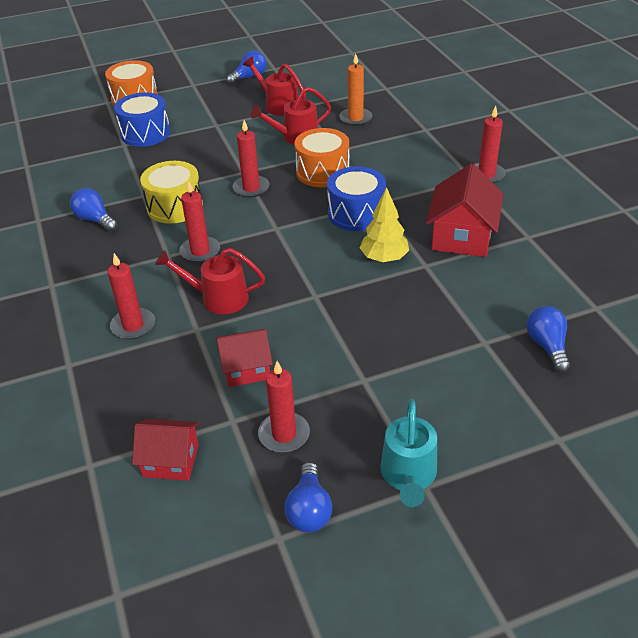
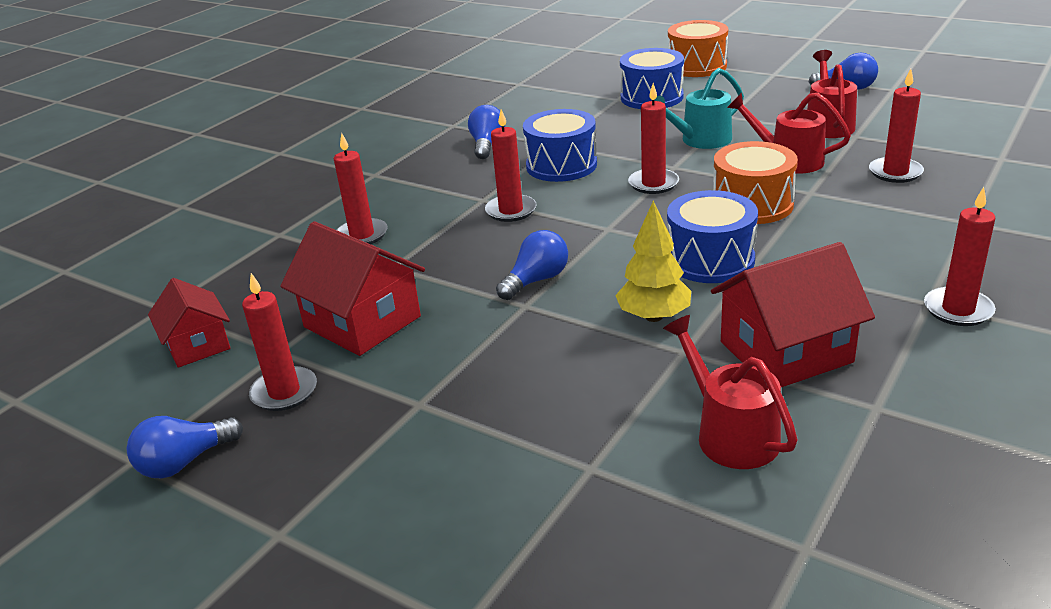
camera: 55 degrees right, 10 degrees down
(175, 206) = (561, 165): yellow drum -> blue drum
(218, 298) = (451, 254): red watering can -> red watering can (730, 433)
(246, 369) = (362, 322): red house -> red house, size x1.58
(355, 118) = (895, 172): orange candle -> red candle
(408, 476) = (286, 512): turquoise watering can -> turquoise watering can (700, 141)
(547, 346) = (650, 532): blue light bulb -> blue light bulb (536, 280)

